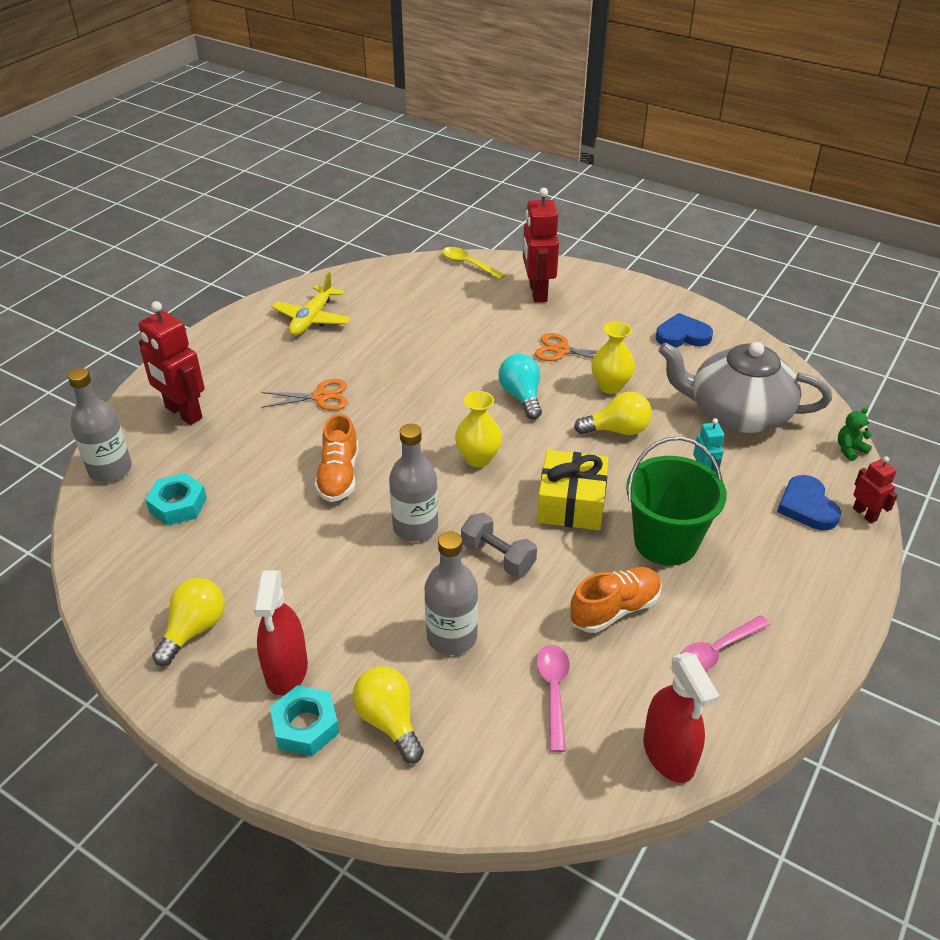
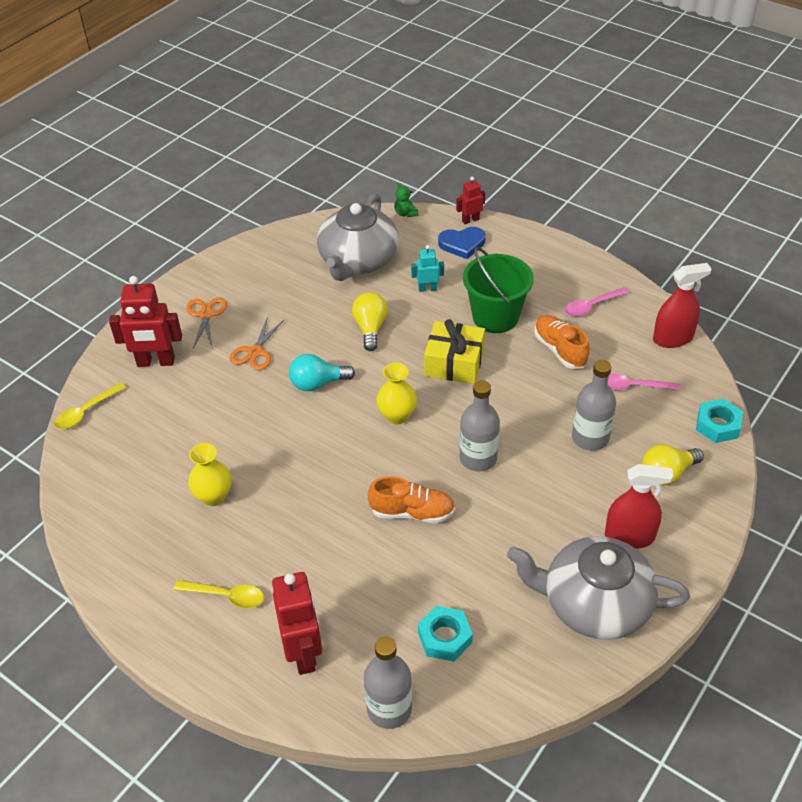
camera: 85 degrees left, 5 degrees up
(183, 413) = (303, 653): red robot -> red robot turned 60 degrees counterclockwise
(194, 629) = (594, 603): yellow light bulb -> grey teapot
(253, 363) = (226, 596): none -> yellow spoon
(305, 726) = (677, 521): turquoise nut -> turquoise nut (717, 425)
(312, 319) = (154, 547): yellow plane -> none
(320, 397) = (295, 532): orange scissors -> orange scissors (206, 315)
(498, 557) = (511, 409): grey dumbbell -> none
(610, 386) = (312, 326): yellow vase -> yellow vase (213, 496)
(682, 335) = (250, 275): blue heart -> none
(717, 650) = (592, 306): pink spoon -> pink spoon turned 90 degrees clockwise

